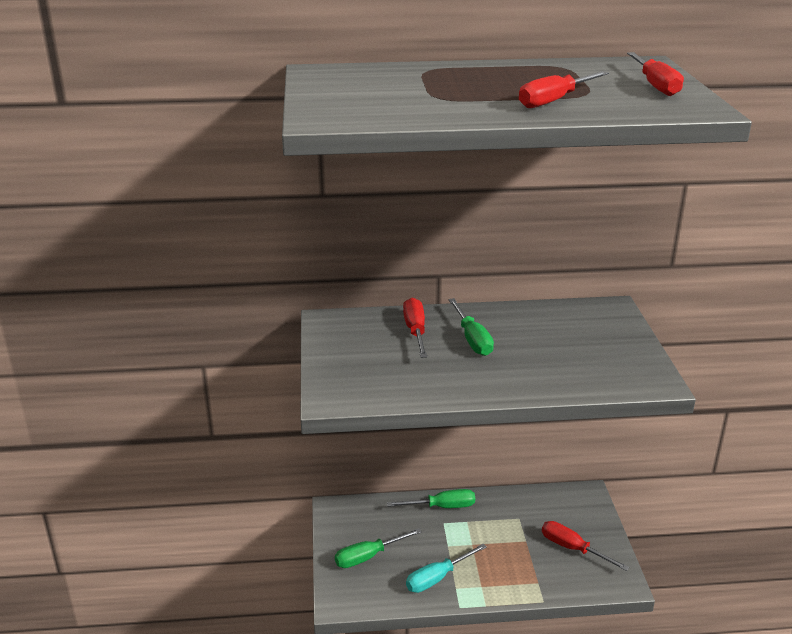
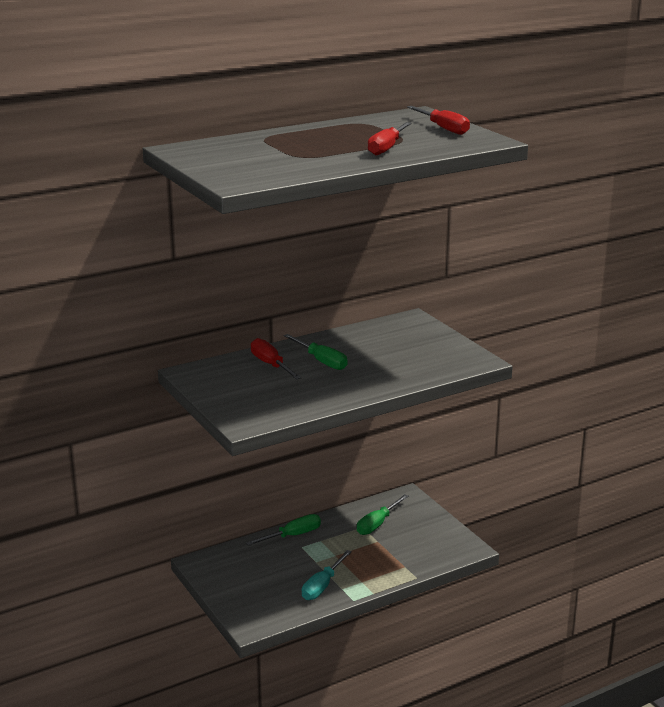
camera: 25 degrees left, 5 degrees down
(368, 557) = (253, 588): green screwdriver -> green screwdriver (377, 524)
(573, 548) = (418, 536): red screwdriver -> none

